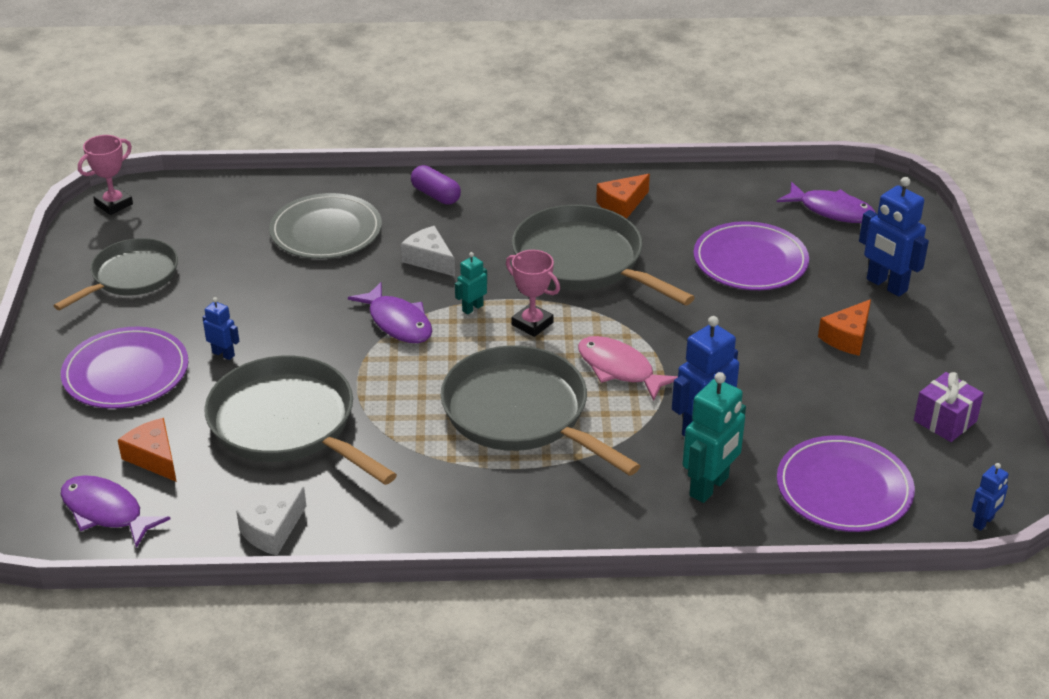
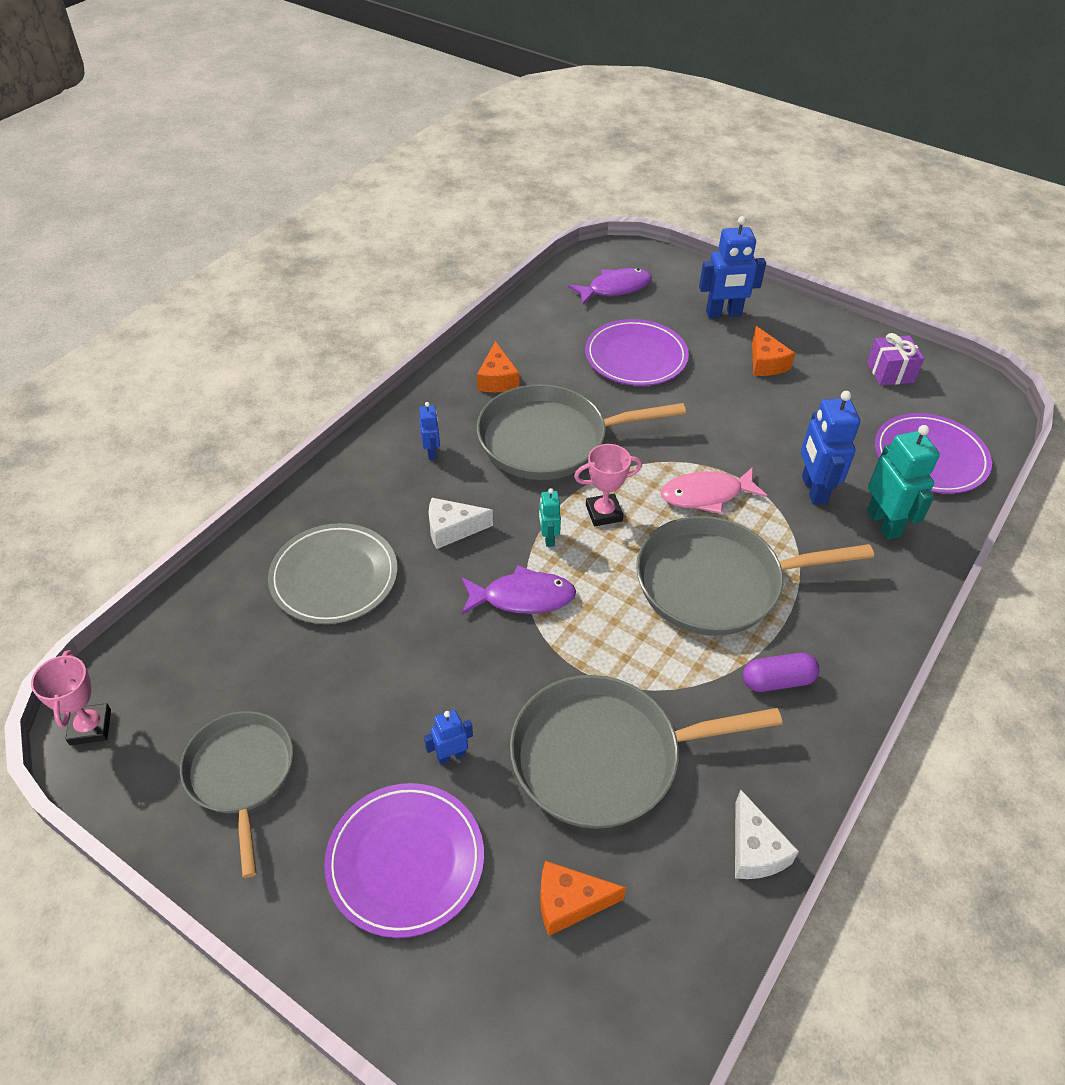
camera: 55 degrees left, 10 degrees up
(106, 512) = (626, 993): purple fish -> none
(436, 195) = (362, 476): purple capsule -> purple capsule (777, 681)
(983, 522) = (1004, 415): blue robot -> blue robot (431, 452)

